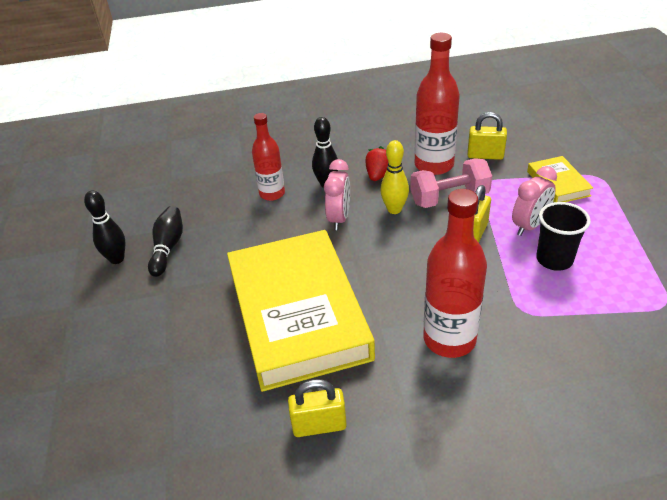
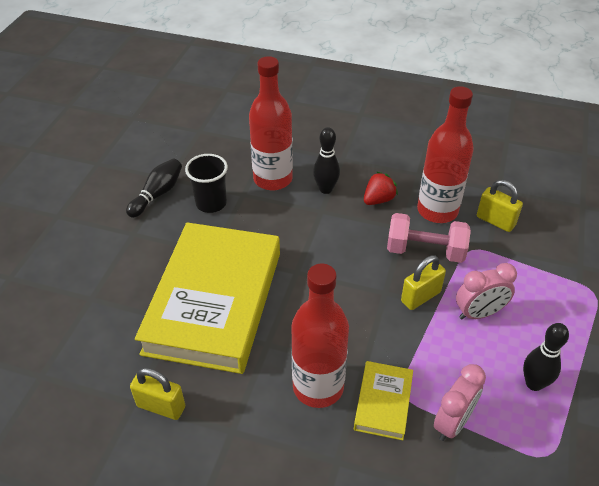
camera: 25 degrees right, 5 degrees up
(117, 259) = (114, 188): black bowling pin -> black bowling pin (534, 383)
(272, 194) = (273, 179): red bottle -> red bottle, size x1.55
(339, 218) = (311, 228): pink clock -> pink clock (453, 423)
(394, 209) = (366, 240): yellow bowling pin -> none
(554, 260) = (474, 358): black cup -> black cup (211, 203)
(558, 183) = (545, 282): yellow book -> yellow book (383, 402)

